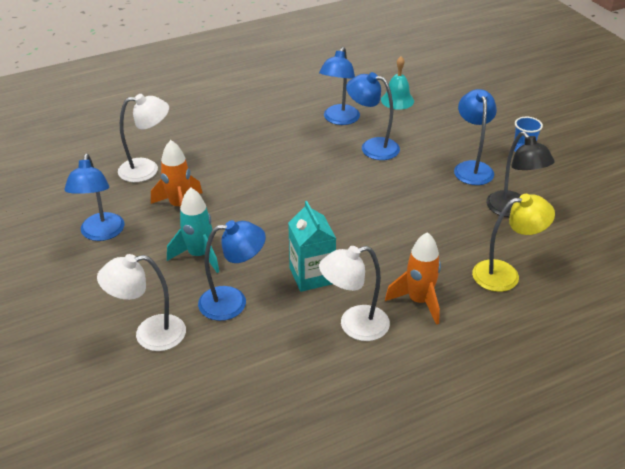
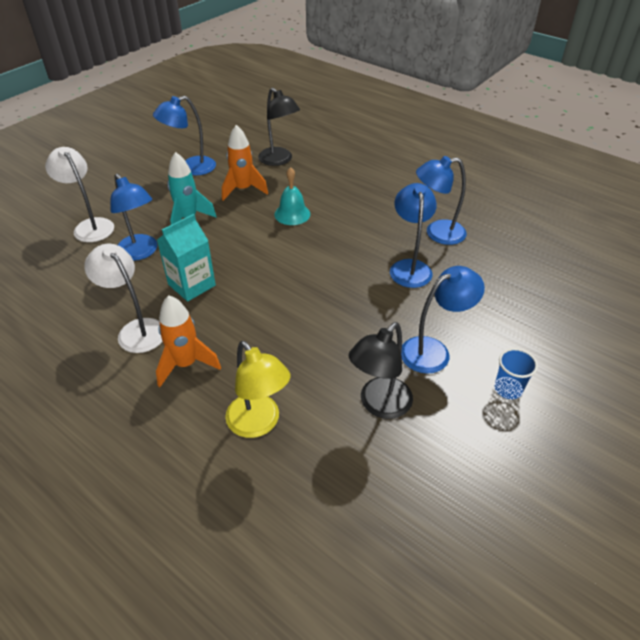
camera: 65 degrees right, 5 degrees up
(147, 169) = (279, 160): white lamp -> black lamp
(397, 100) = (510, 261): turquoise bell -> turquoise bell (292, 214)

